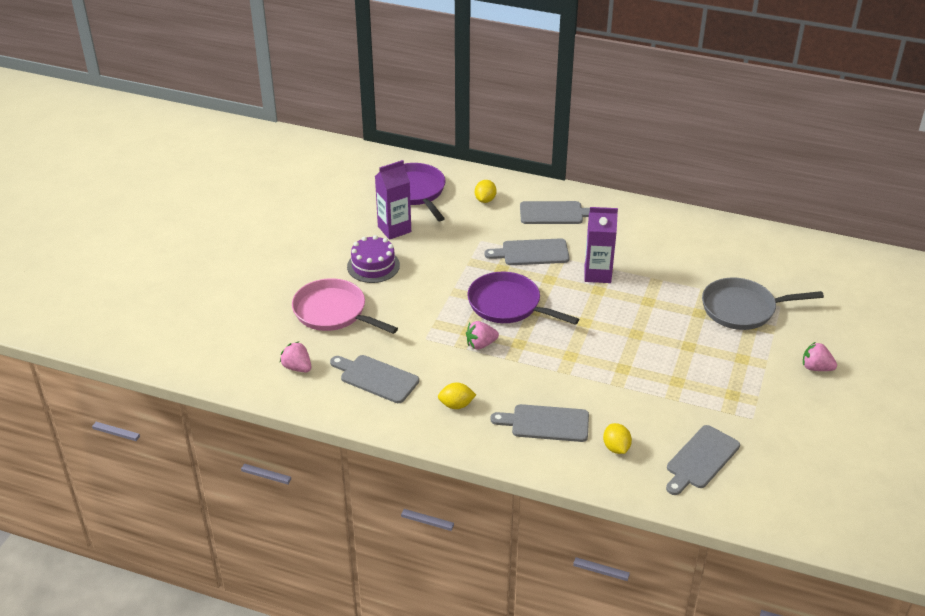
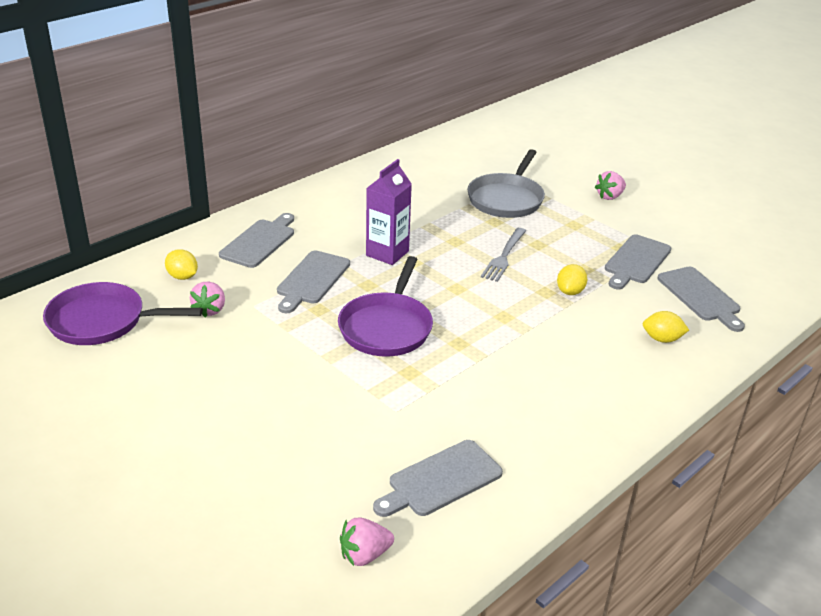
camera: 65 degrees left, 5 degrees down
(333, 312) = (275, 477): pink pan -> none
(373, 266) = (214, 407): purple cake -> none
(394, 229) = (158, 363): purple carton -> none
(456, 405) = (534, 427): yellow lemon -> yellow lemon (570, 291)
(481, 344) = (440, 371): pink strawberry -> pink strawberry (210, 310)
(508, 305) = (387, 327): purple pan -> purple pan turned 45 degrees counterclockwise
(546, 423) = (601, 371): grey cutting board -> grey cutting board (636, 261)
(651, 333) = (504, 257): none -> grey fork

